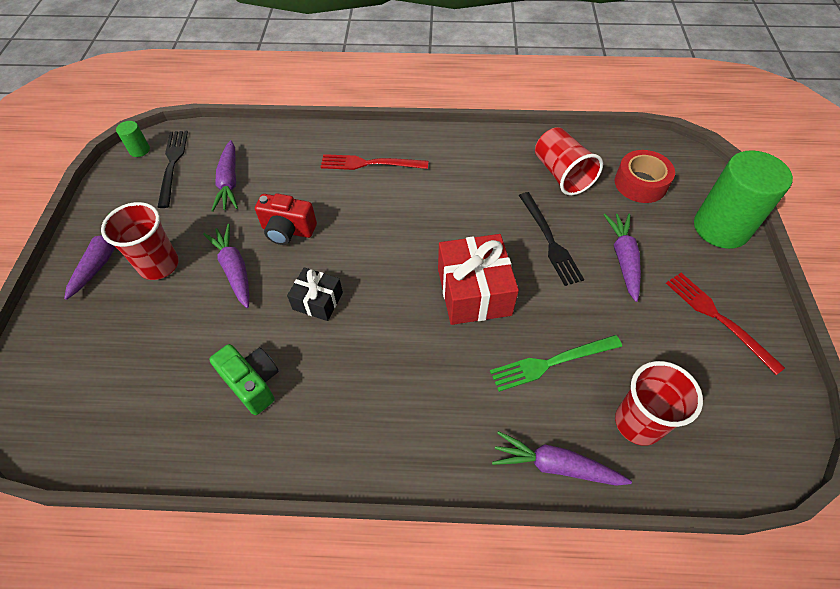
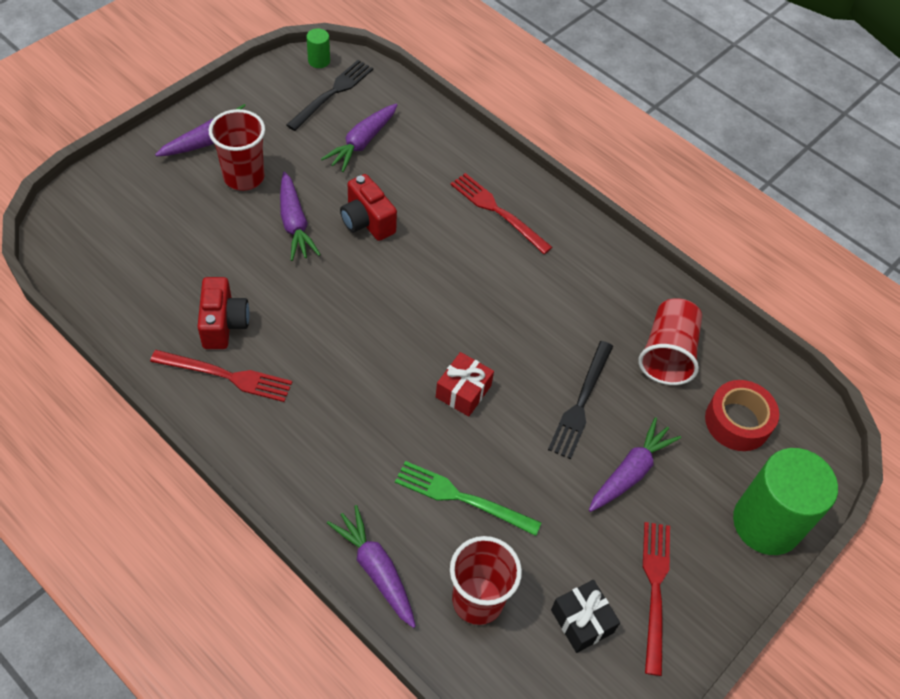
camera: 35 degrees right, 0 degrees up
(234, 269) = (294, 223): purple carrot -> purple carrot turned 150 degrees clockwise
(253, 383) = (224, 324): green camera -> red camera
(295, 421) = (226, 376): none -> red fork
(317, 301) = (331, 299): black gift -> black gift (582, 621)
(474, 292) = (463, 391): red gift -> red gift, size x0.57

